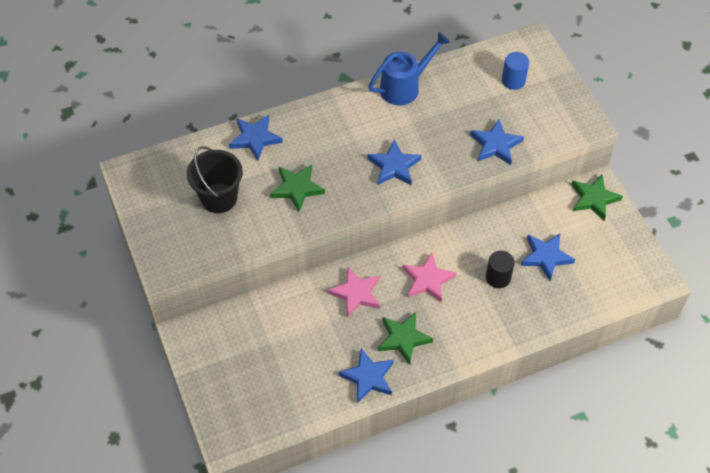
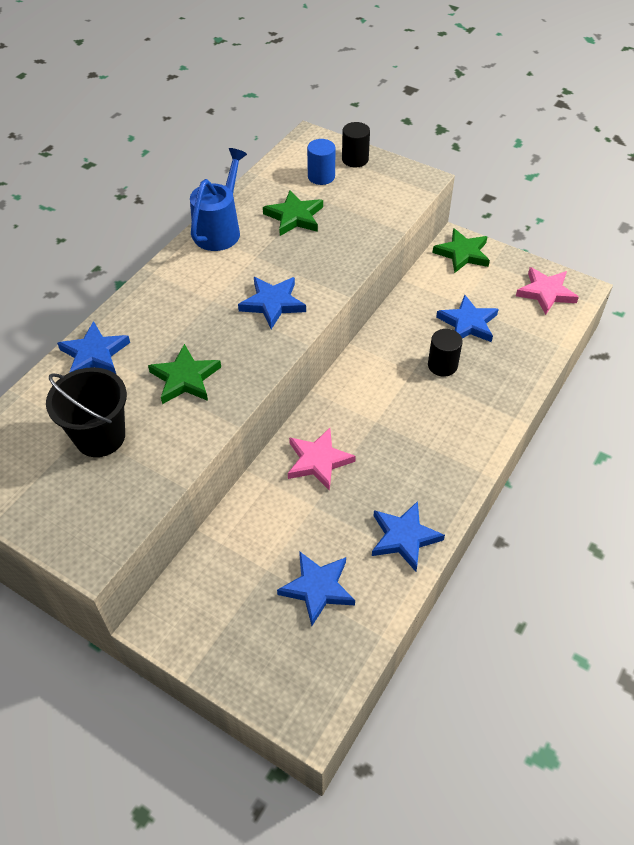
camera: 35 degrees left, 5 degrees down
(403, 338) = (405, 476): green star -> green star (294, 217)
(427, 280) = (378, 406): pink star -> pink star (546, 293)
(495, 145) = (355, 236): blue star -> blue star (317, 588)
(552, 79) = (355, 159): none -> black cylinder

